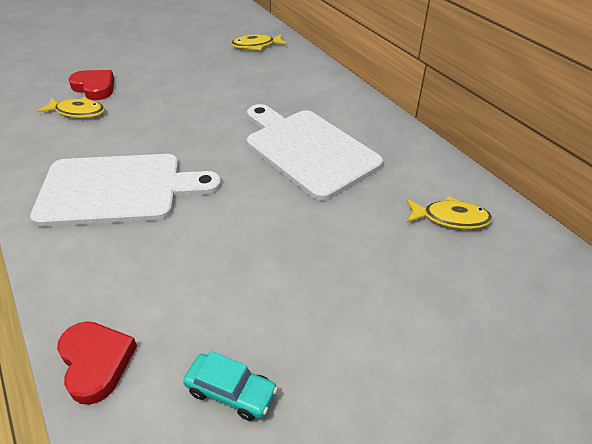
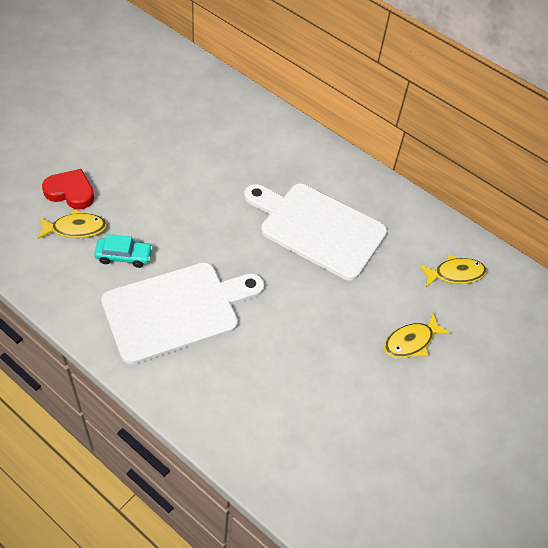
camera: 25 degrees left, 10 degrees up
(96, 362) = (258, 462): red heart -> none
(231, 391) = (361, 454): turquoise car -> turquoise car (124, 256)
(256, 46) = (204, 99): yellow fish -> yellow fish (411, 342)

